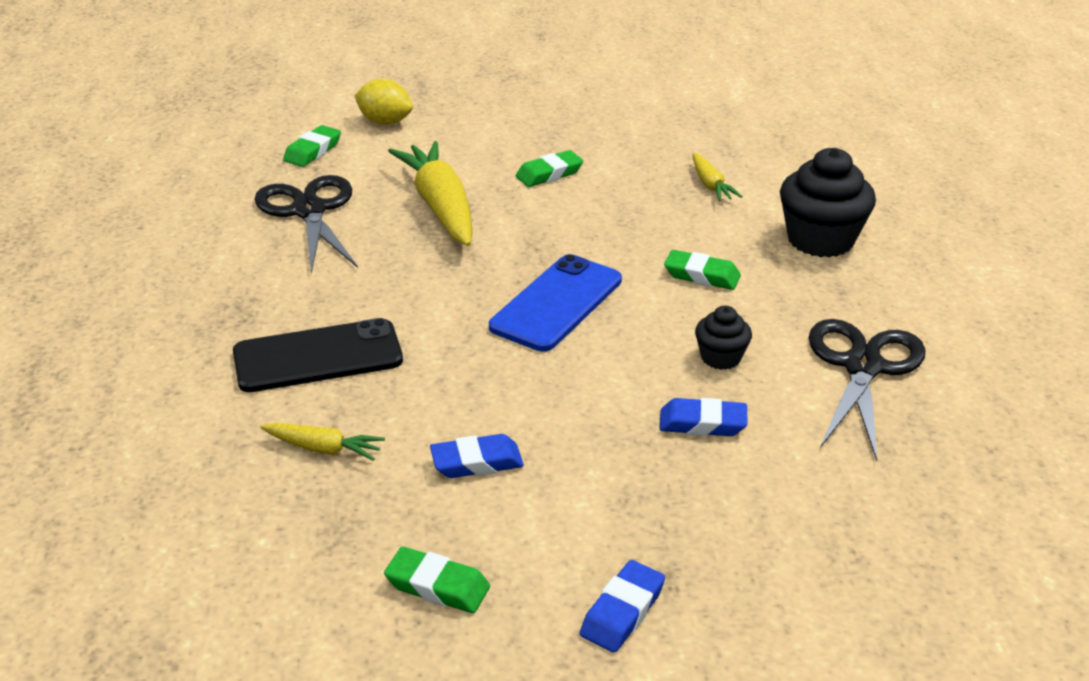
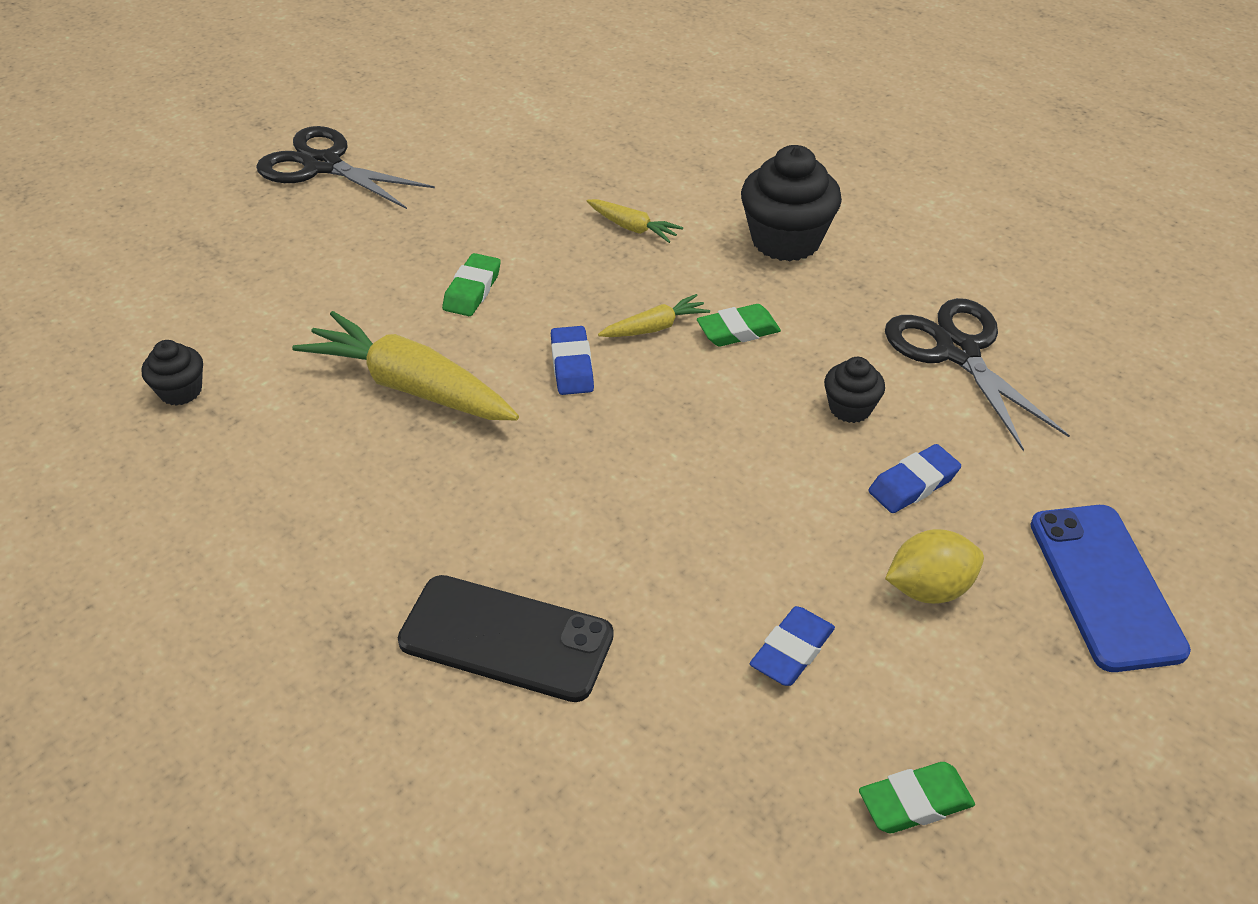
camera: 40 degrees left, 10 degrees up
(309, 211) = (274, 469): black scissors -> black scissors (323, 165)
(312, 151) = (181, 391): green eraser -> black cupcake
(318, 357) = (506, 638): black phone -> black phone turned 75 degrees clockwise
(323, 449) = (642, 737): yellow carrot -> yellow carrot (655, 327)
(385, 122) = (220, 312): yellow lemon -> yellow lemon (929, 588)
(556, 303) = (654, 434): blue phone -> blue phone (1105, 586)
(622, 611) = (1070, 711): blue eraser -> blue eraser (572, 366)

